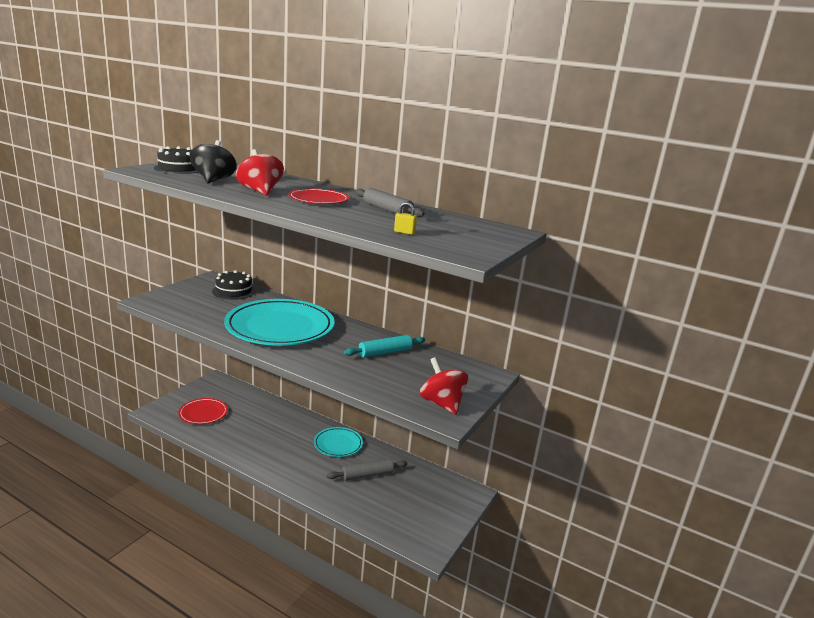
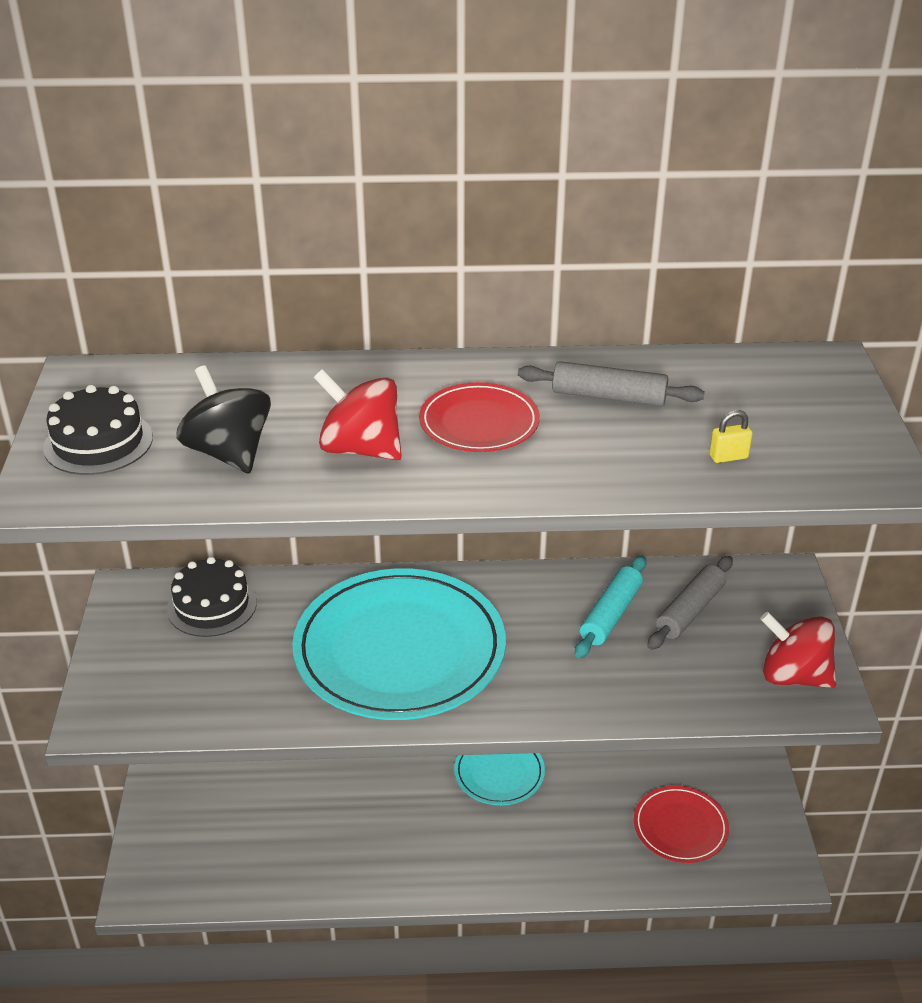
camera: 30 degrees left, 15 degrees up
(203, 413) = (227, 844): red plate -> red plate (680, 827)
(367, 475) = (595, 803): grey rolling pin -> grey rolling pin (690, 611)

